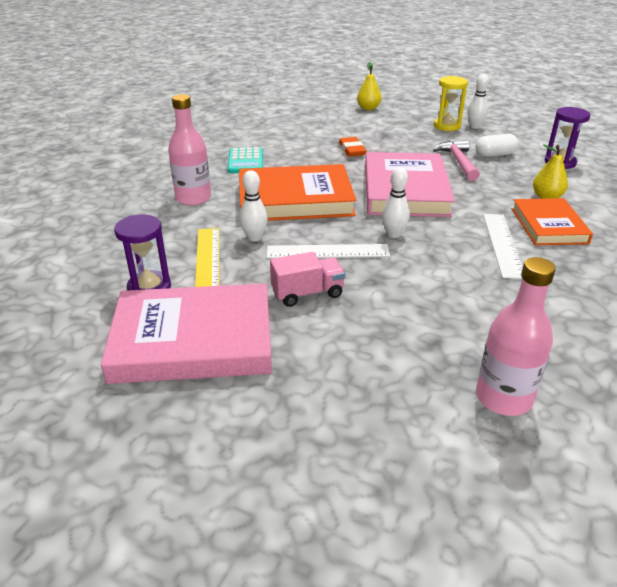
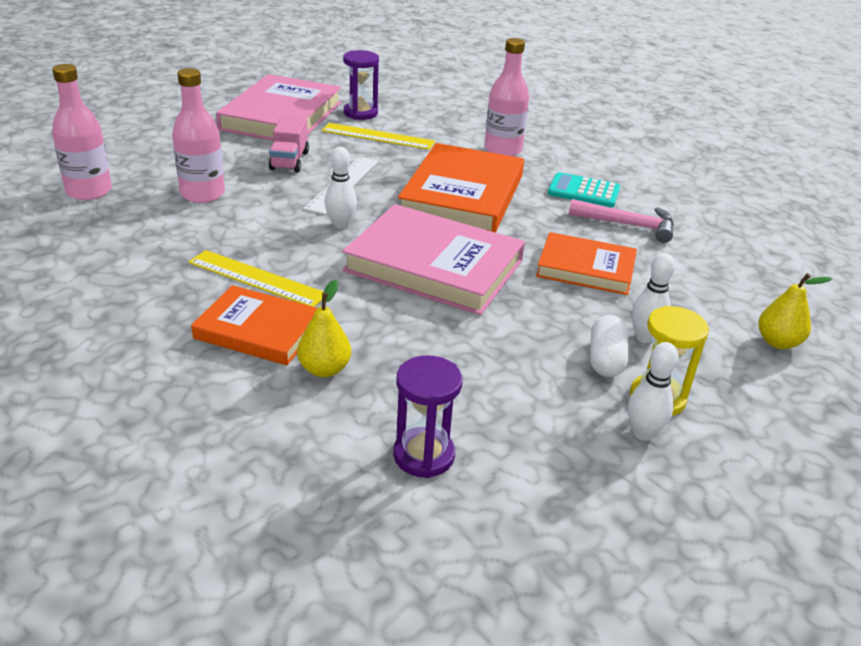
camera: 110 degrees right, 0 degrees up
(254, 238) = (399, 160): white bowling pin -> white bowling pin (644, 337)
(352, 150) = (586, 268): orange eraser -> orange book
(423, 318) = (202, 194): none -> pink bottle
(458, 162) = (494, 343): pink hammer -> pink hammer (628, 225)
(495, 155) = (499, 393): white capsule -> white capsule (605, 359)
(502, 244) = (257, 278): white ruler -> yellow ruler

